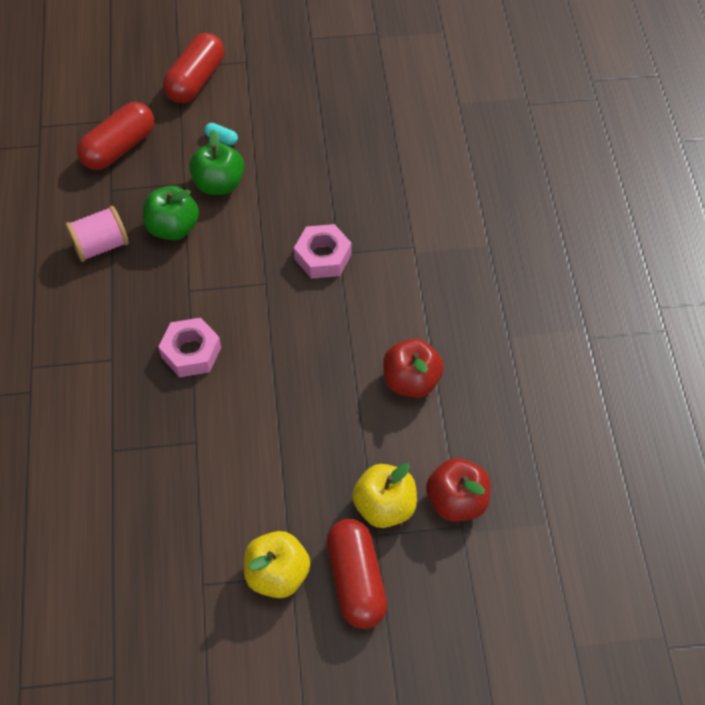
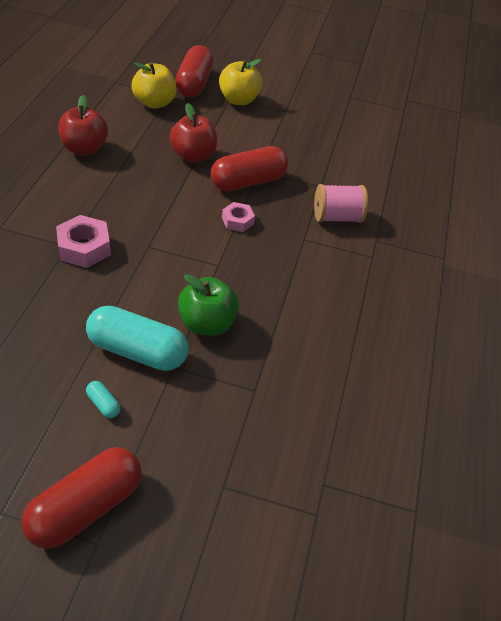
camera: 165 degrees left, 10 degrees down
(100, 246) = (285, 333): pink spool -> pink spool (337, 217)
(119, 148) = (227, 440): red capsule -> red capsule (248, 182)
(191, 352) = (237, 221): pink nut -> pink nut, size x0.63
(219, 184) = (137, 351): green apple -> turquoise capsule
(456, 501) = (108, 91): red apple -> red apple (193, 156)

